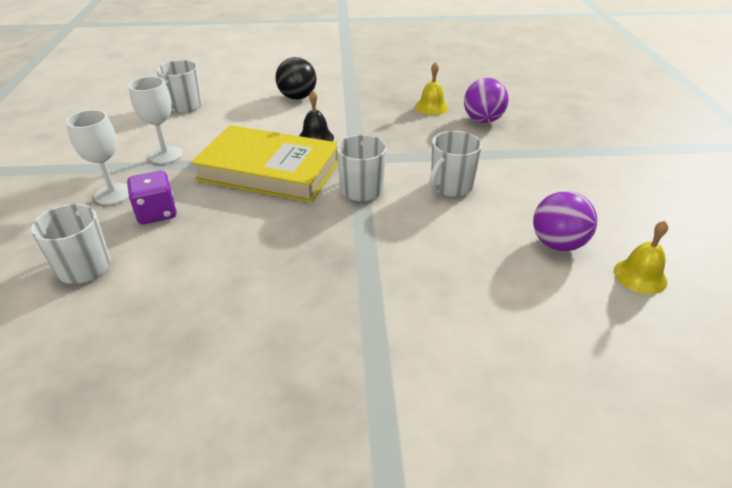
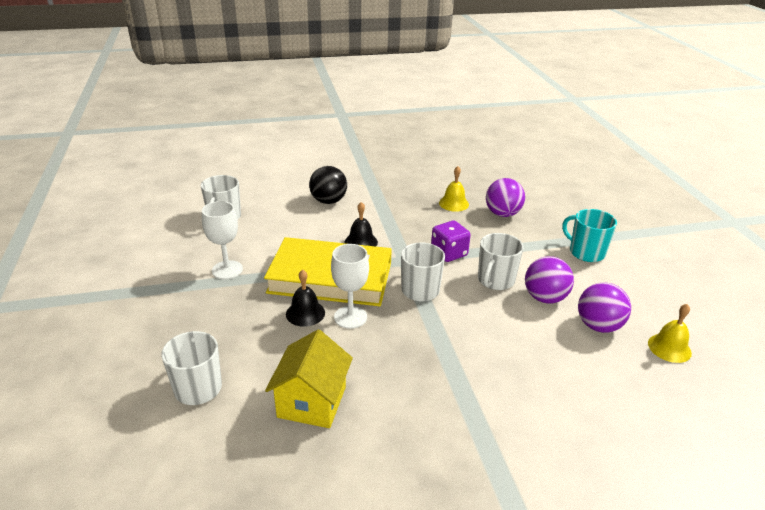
camera: 10 degrees left, 5 degrees down
(113, 194) = (194, 314): white goblet -> white goblet (350, 317)
(157, 213) = (243, 329): purple dice -> purple dice (449, 253)
(197, 293) = (312, 402): none -> yellow house
(228, 203) = (305, 313): none -> black bell
(502, 208) = (544, 298): none -> purple ball
(567, 165) = (586, 252): none -> turquoise mug

